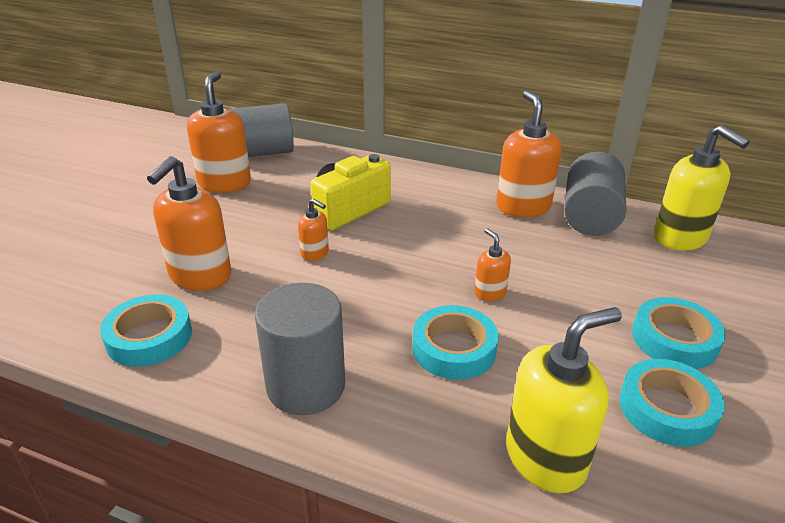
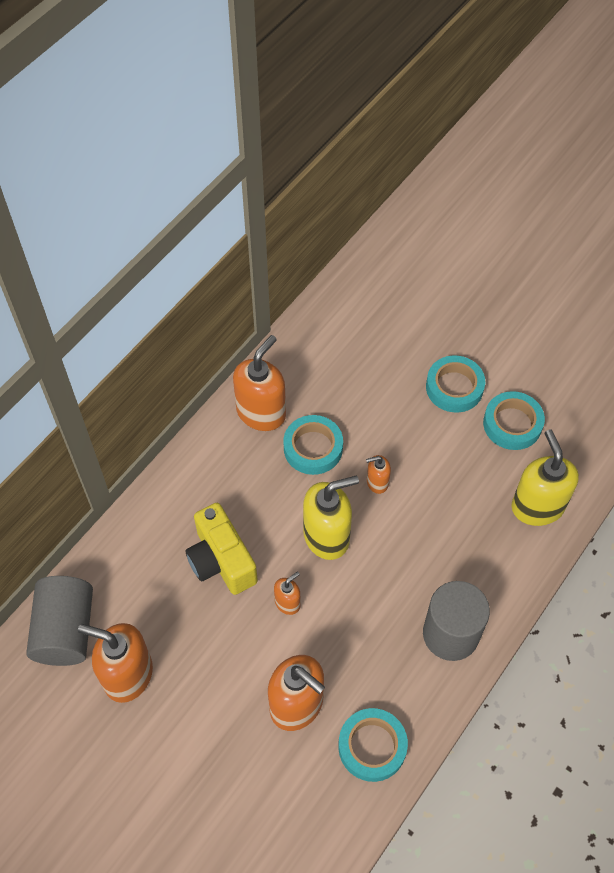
camera: 75 degrees left, 25 degrees up
(454, 349) = (434, 527): turquoise tape -> turquoise tape (313, 448)
(523, 207) = (261, 412): orange soap dispenser -> orange soap dispenser turned 120 degrees clockwise
(590, 216) = (292, 368): grey cylinder -> none
(680, 238) = (341, 320): yellow soap dispenser -> yellow soap dispenser (327, 536)

